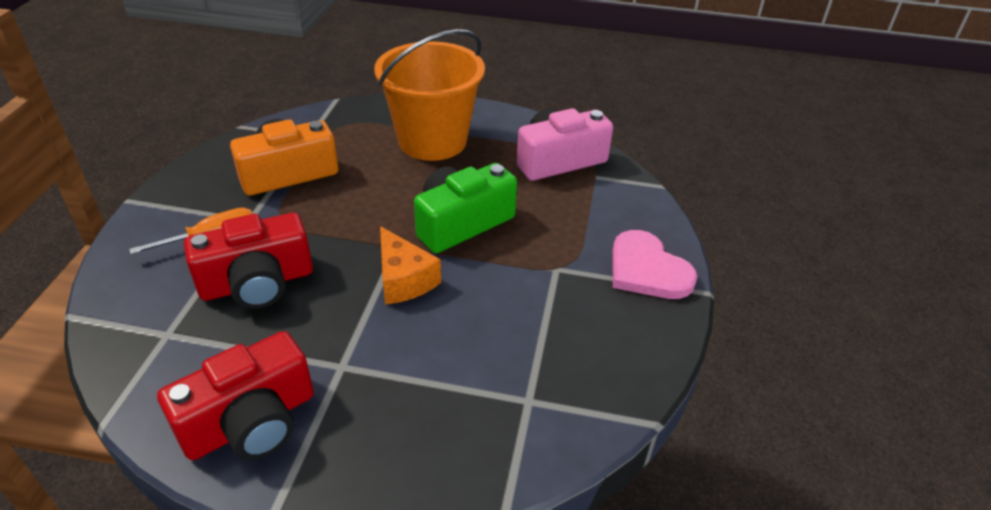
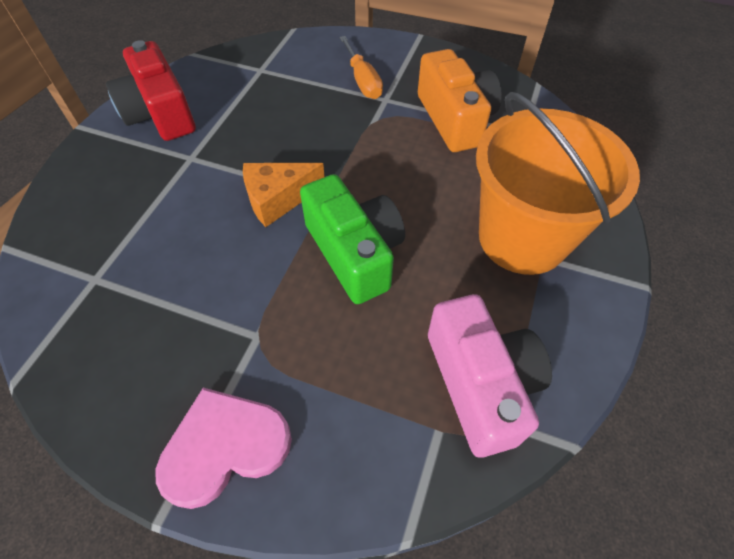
camera: 100 degrees right, 15 degrees up
(257, 283) = (300, 108): red camera -> none

